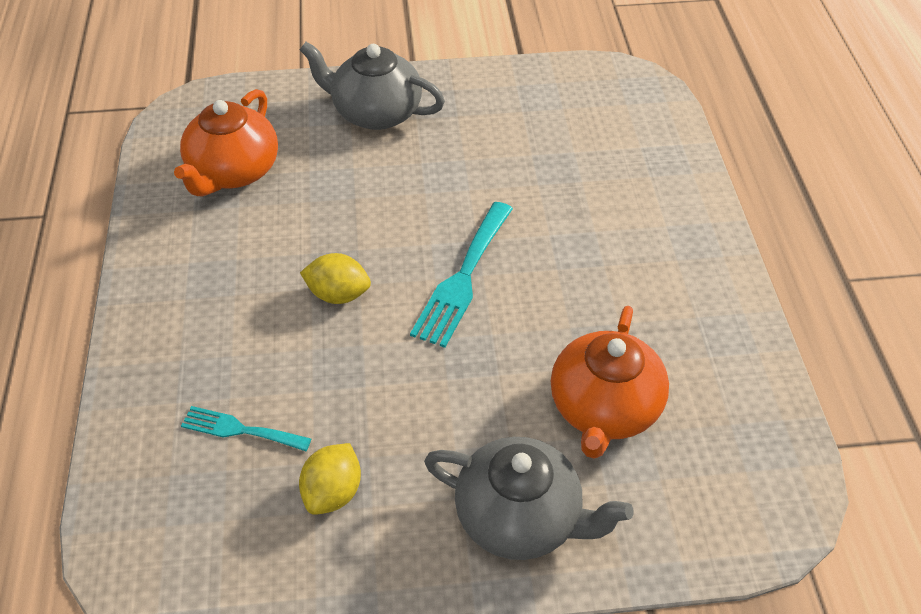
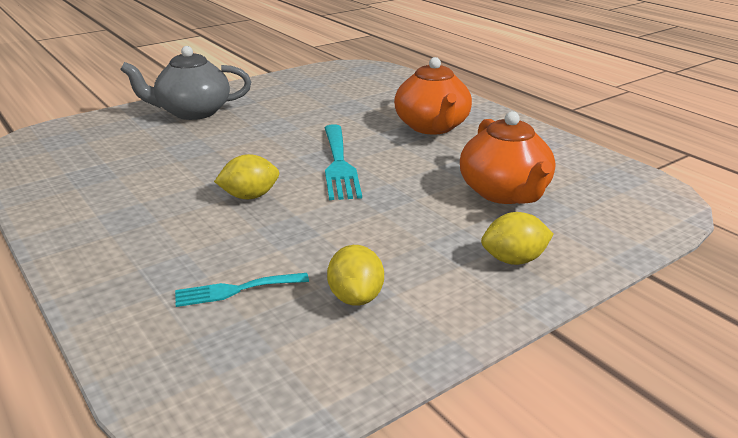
camera: 30 degrees left, 20 degrees down
(233, 172) = (97, 162): orange teapot -> orange teapot (432, 127)
(521, 518) = (514, 260): grey teapot -> yellow lemon

